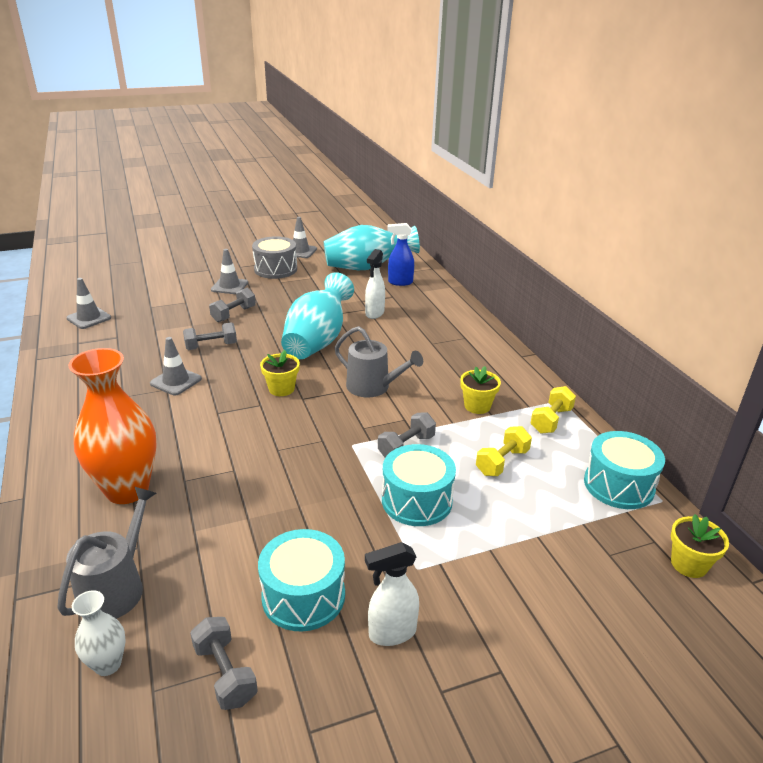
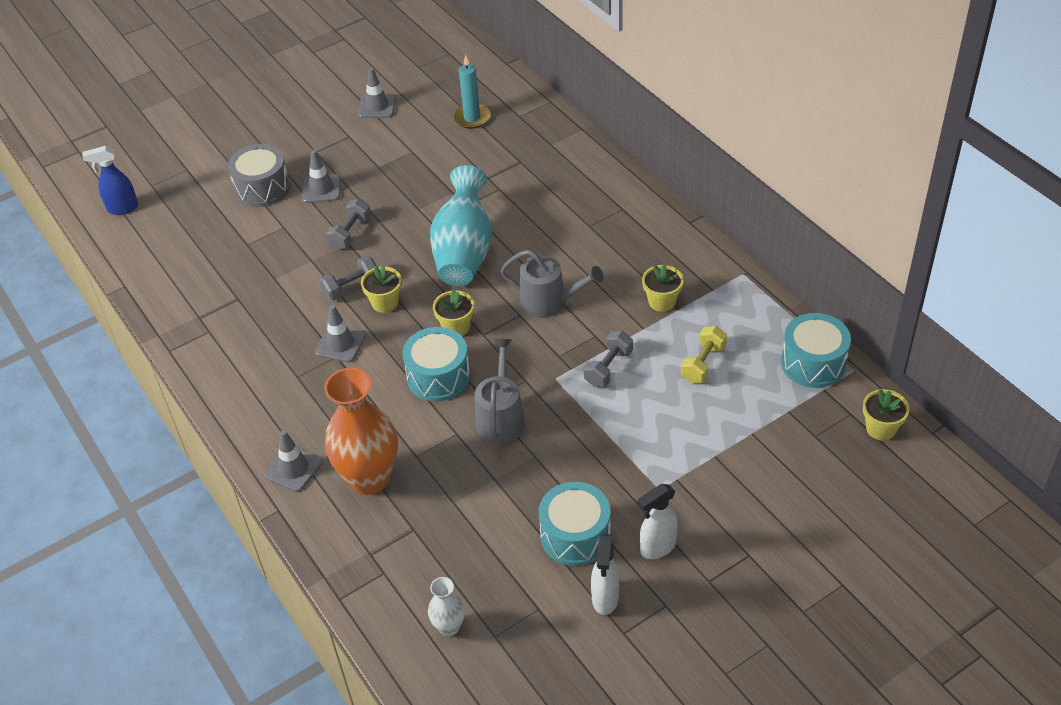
camera: 10 degrees left, 15 degrees up
(89, 318) = (186, 278): grey traffic cone -> grey traffic cone (293, 468)
(116, 588) = (417, 568): grey watering can -> grey watering can (501, 418)
(225, 673) = (543, 610): grey dumbbell -> none
(232, 361) = (385, 303): none -> yellow flower pot
(275, 269) = (362, 146): grey drum -> grey drum (262, 188)
(367, 267) = (472, 118): turquoise vase -> turquoise candle
(374, 313) = (510, 194): white spray bottle -> white spray bottle (605, 599)
(400, 282) = (520, 135): blue spray bottle -> blue spray bottle (122, 208)
(416, 500) = (637, 424): turquoise drum -> turquoise drum (438, 376)
(551, 420) = (738, 302): yellow dumbbell -> none

